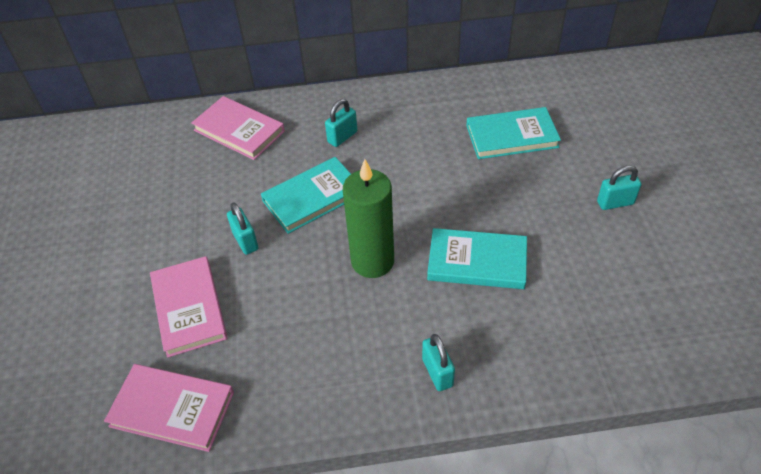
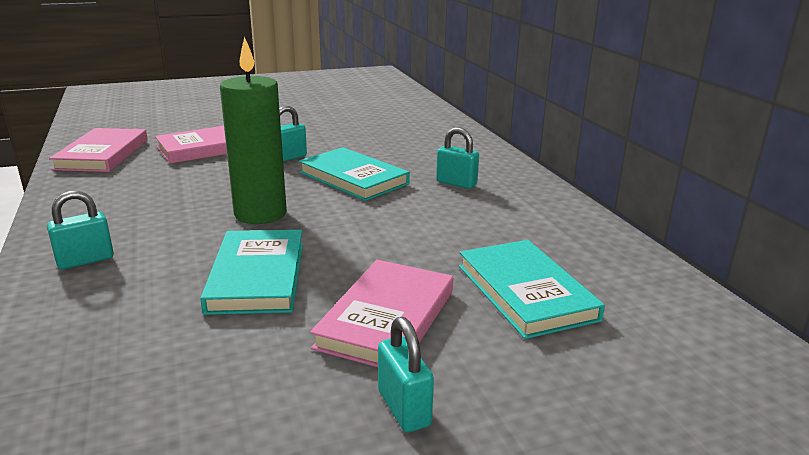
camera: 75 degrees right, 25 degrees down
(239, 130) = (439, 140): pink book -> pink book (387, 318)

